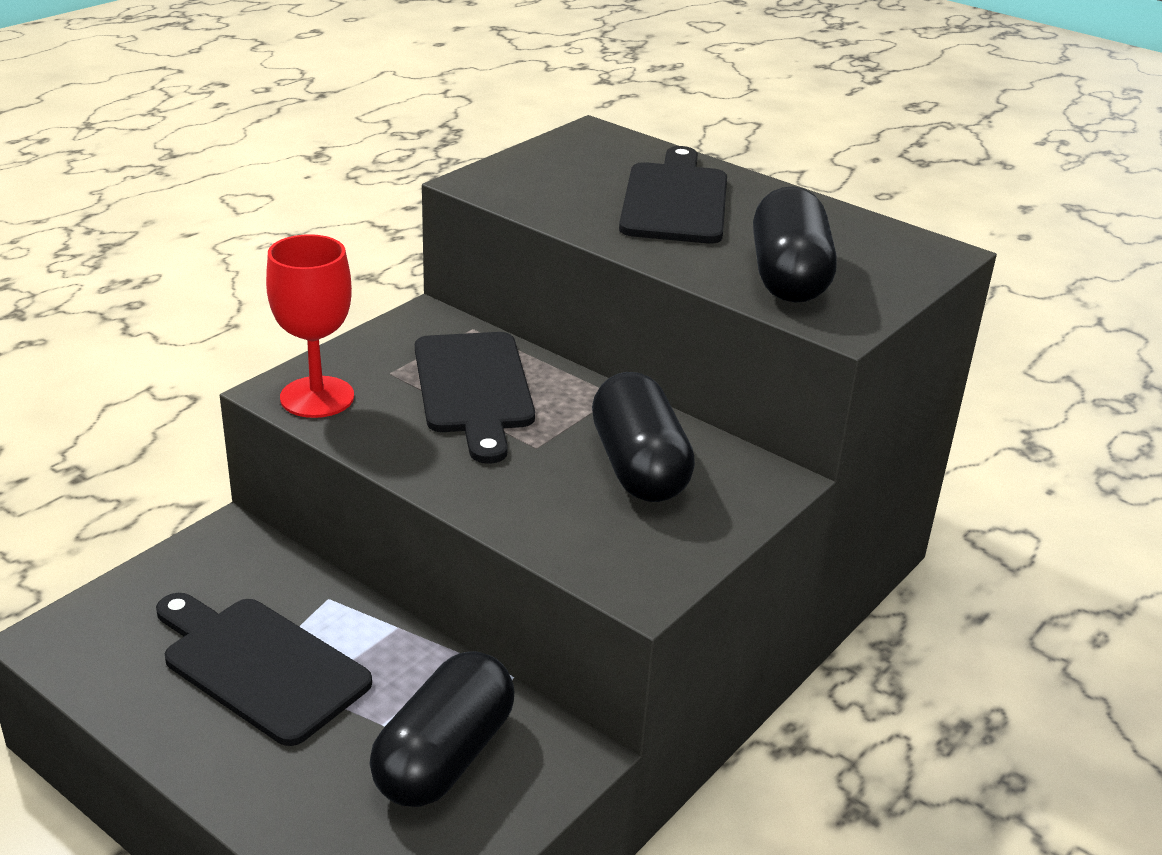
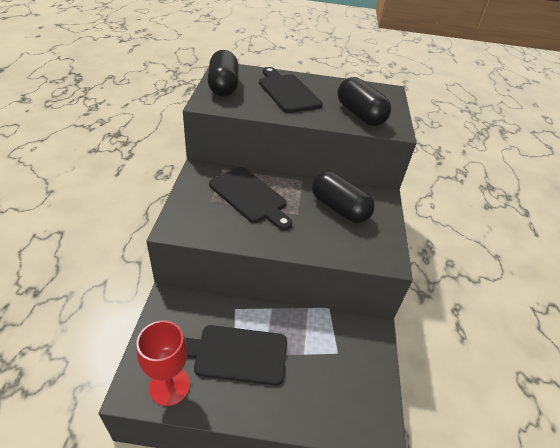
camera: 35 degrees left, 10 degrees up
(317, 397) = (192, 225): red goblet -> red goblet (170, 386)
(444, 757) = (337, 355): black capsule -> black capsule (223, 86)

